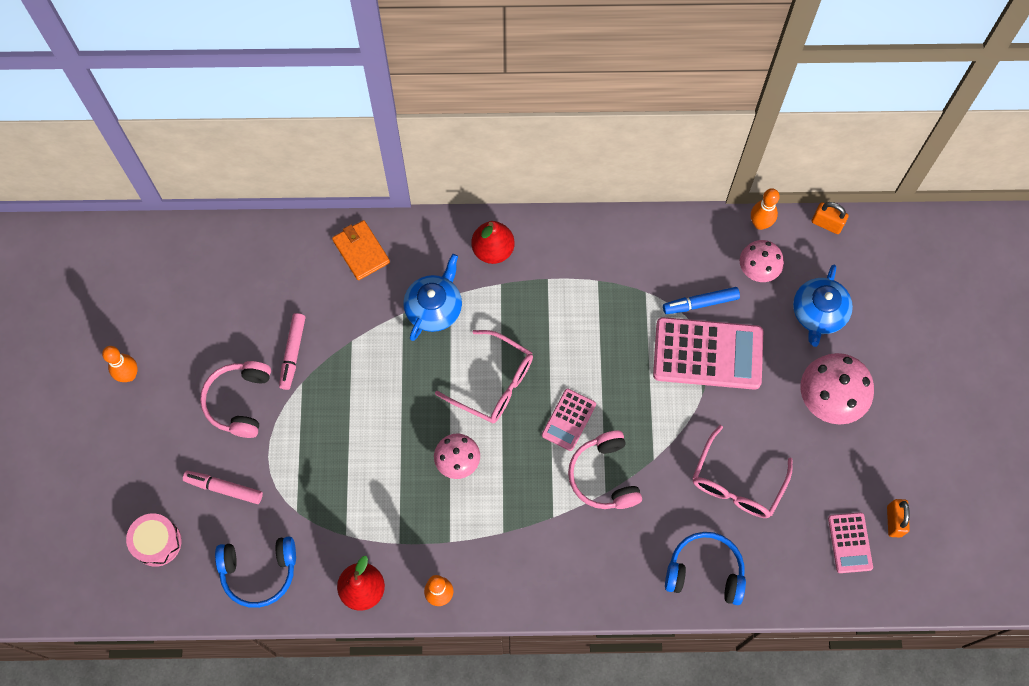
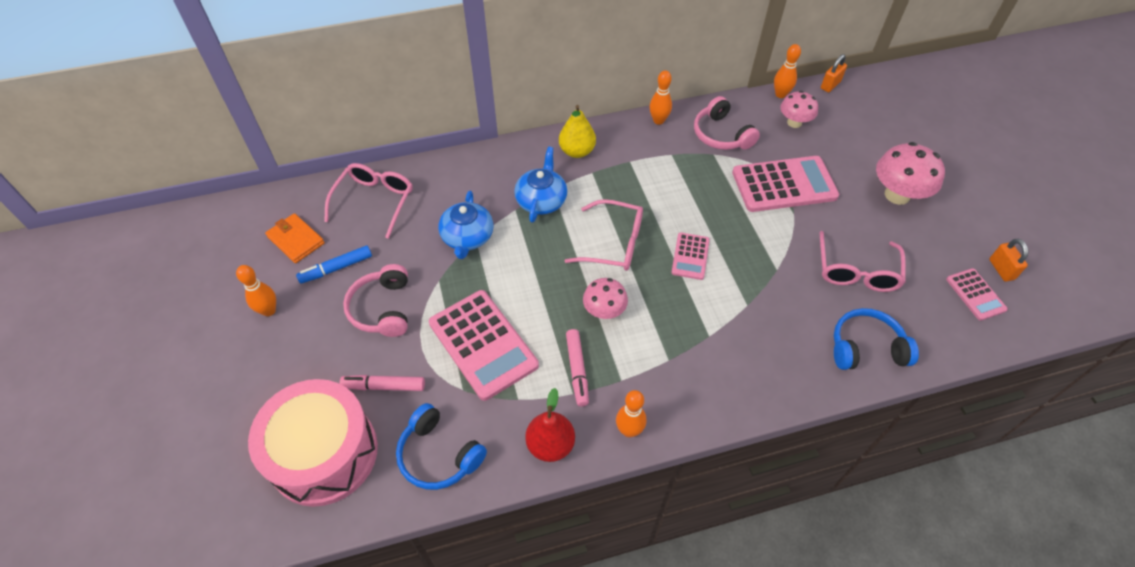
camera: 15 degrees left, 15 degrees down
(157, 542) = (324, 453): pink drum -> pink drum, size x2.07
(257, 265) = (374, 202): none -> pink glasses
(259, 572) = (439, 455): blue headphones -> blue headphones turned 60 degrees clockwise
(293, 353) = (424, 259): pink marker -> pink marker (577, 370)
(328, 467) = (483, 344): none -> pink calculator
(361, 251) = (464, 174): orange wallet -> orange wallet (296, 240)
(493, 250) = (577, 151): red pear -> yellow pear
(600, 228) = (658, 120): none -> orange bowling pin
(604, 476) = (740, 292): pink headphones -> pink headphones (721, 135)
(700, 303) = (761, 152): blue marker -> blue marker (336, 268)
(818, 313) = (856, 140): blue teapot -> blue teapot (467, 237)
(826, 224) = (830, 85): orange padlock -> orange padlock turned 60 degrees counterclockwise

